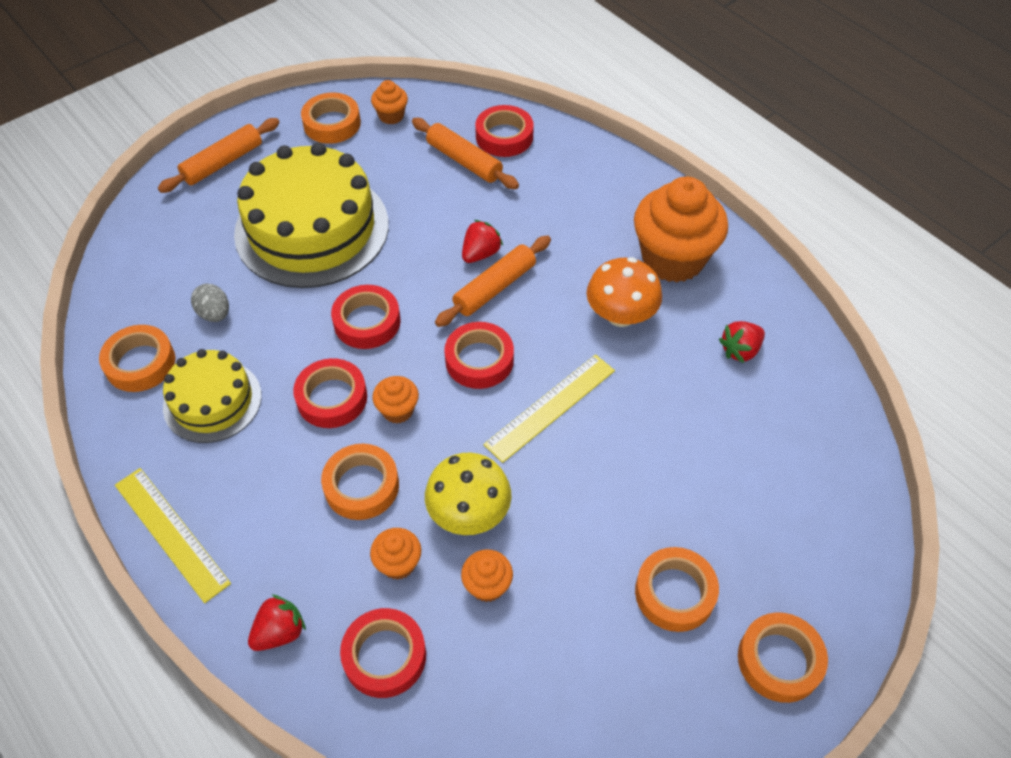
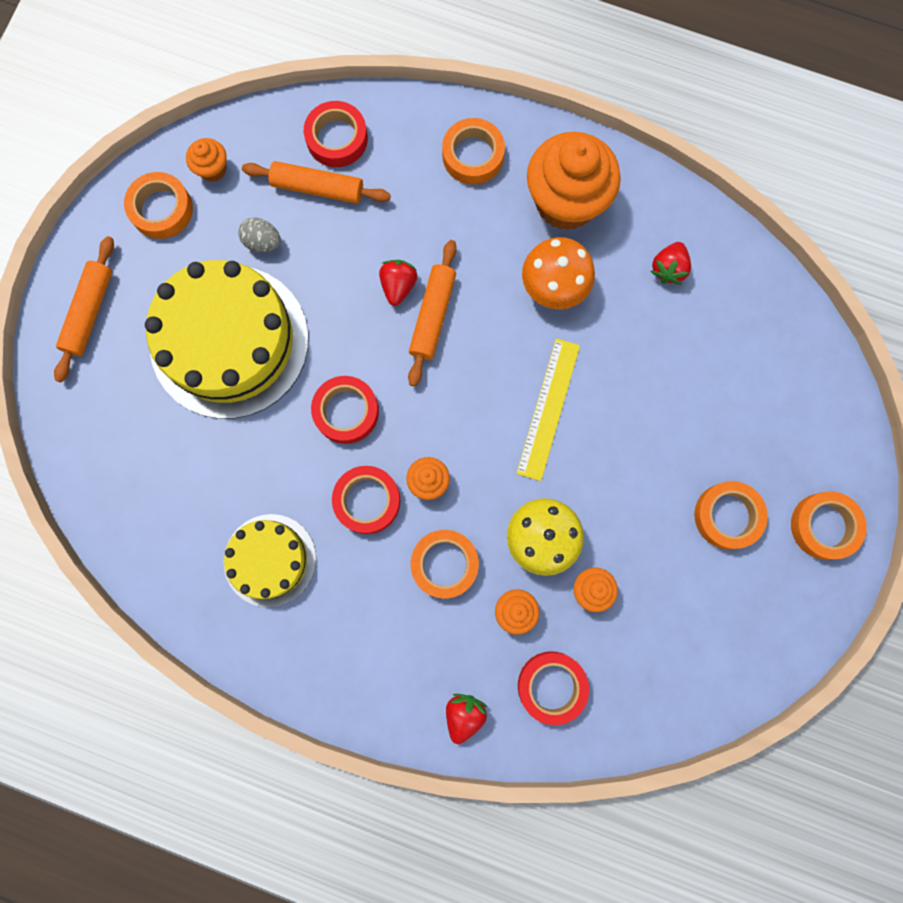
camera: 30 degrees left, 25 degrees up
(140, 363) = (180, 561): orange tape -> orange tape (473, 155)
(171, 533) = (324, 689): yellow ruler -> none
(215, 314) = (208, 477): grey egg -> grey egg (263, 242)
(479, 360) = (464, 396): red tape -> none

